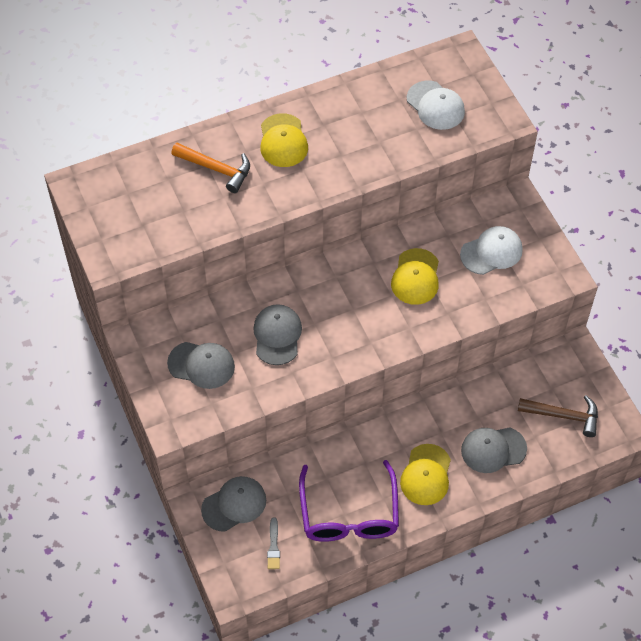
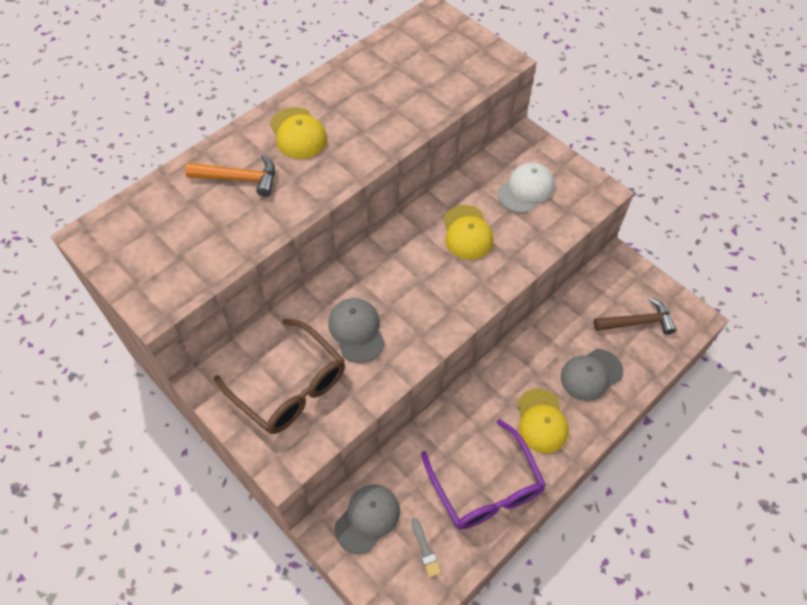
camera: 20 degrees left, 0 degrees up
(201, 365) = (289, 386): grey cap -> brown glasses
(435, 105) = (432, 64): white cap -> none

